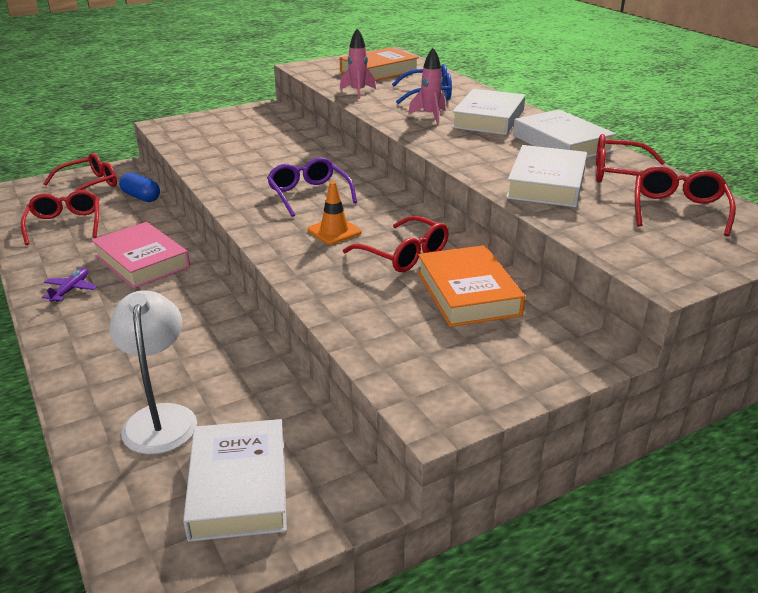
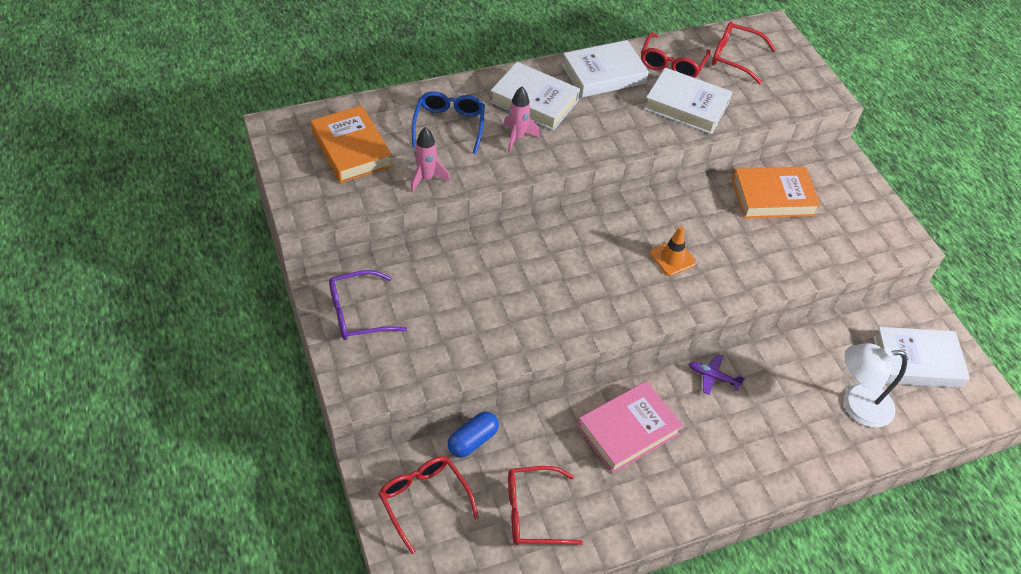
camera: 85 degrees left, 20 degrees up
(71, 290) = (678, 486): purple plane -> purple plane (713, 377)
(309, 194) = (595, 267): purple glasses -> purple glasses (358, 313)
(404, 255) = (716, 221): red glasses -> none

